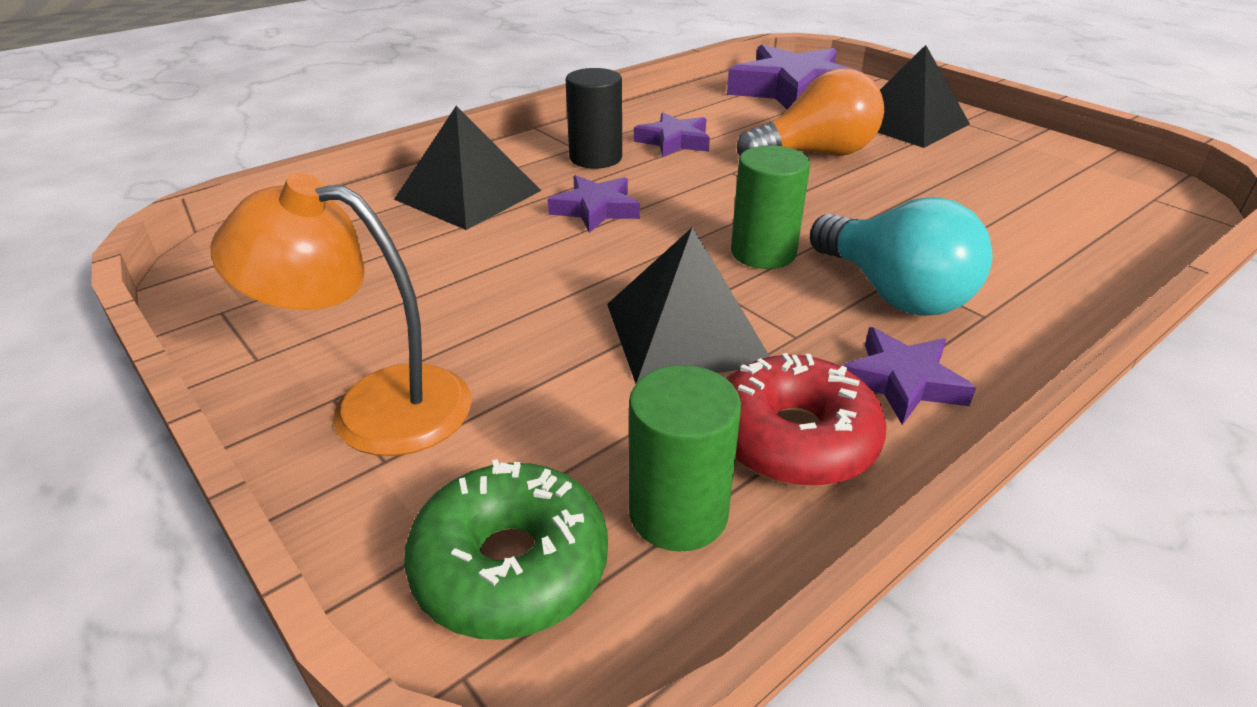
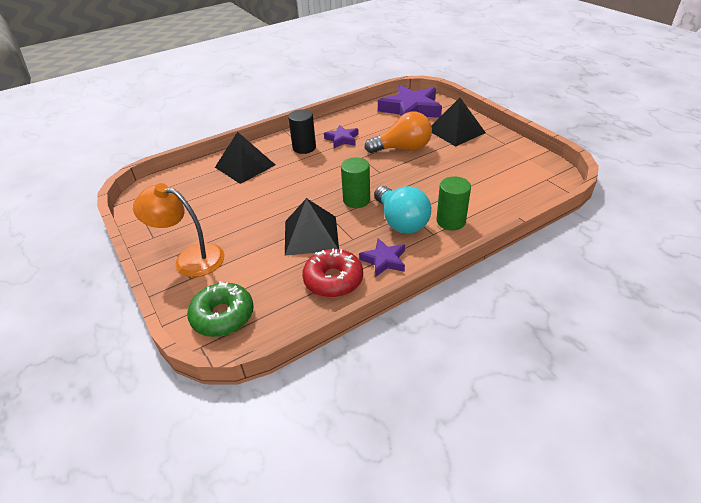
camera: 10 degrees right, 5 degrees up
(595, 209) = (295, 175): purple star -> none
(678, 513) = (282, 303): green cylinder -> green cylinder (451, 221)

